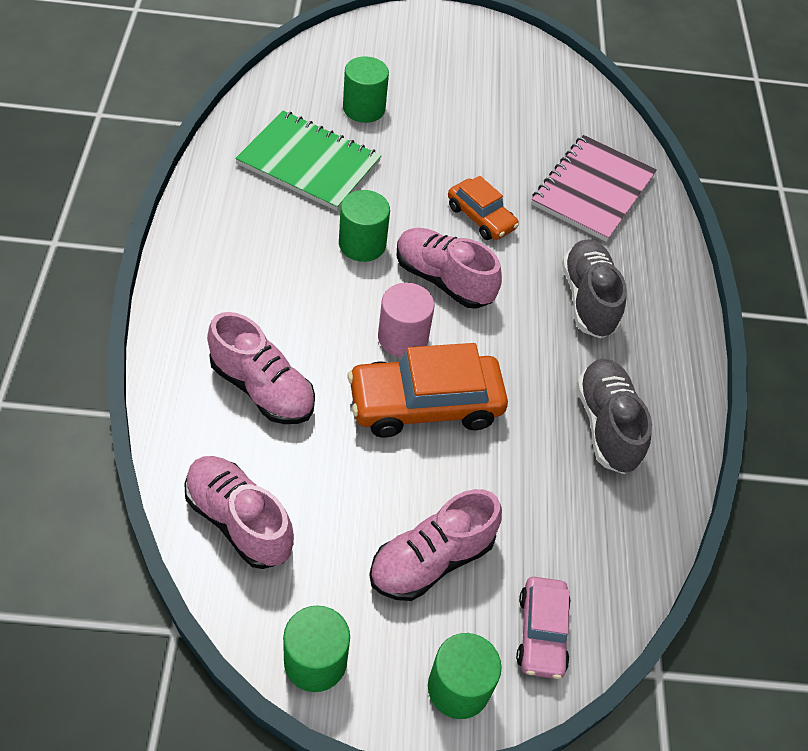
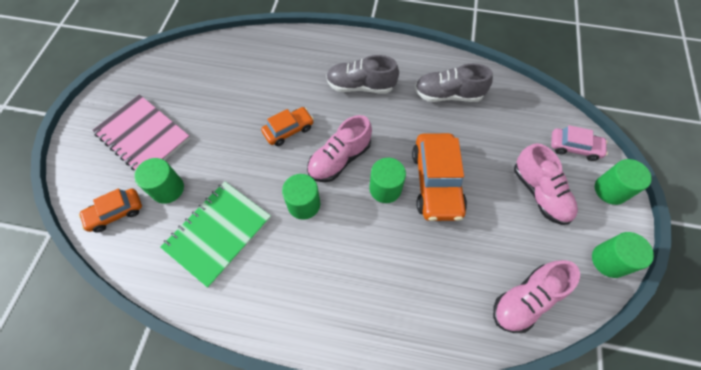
camera: 75 degrees left, 10 degrees up
(262, 388) = (425, 279): pink shoe -> none
(324, 70) = (116, 213): none -> orange car
(403, 337) = (385, 188): pink cylinder -> green cylinder
(593, 190) = (274, 66): pink notebook -> pink notebook (143, 136)

